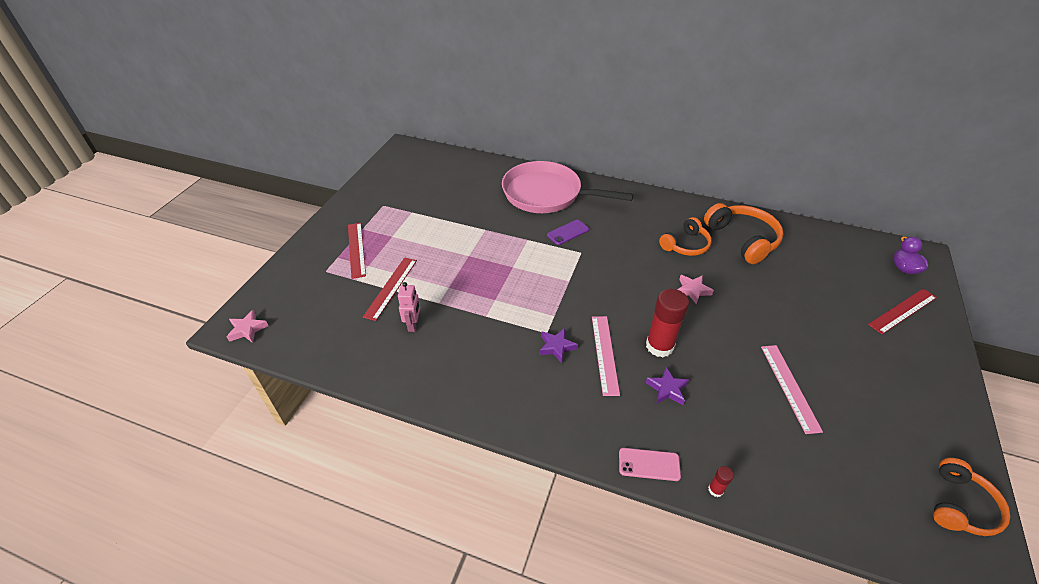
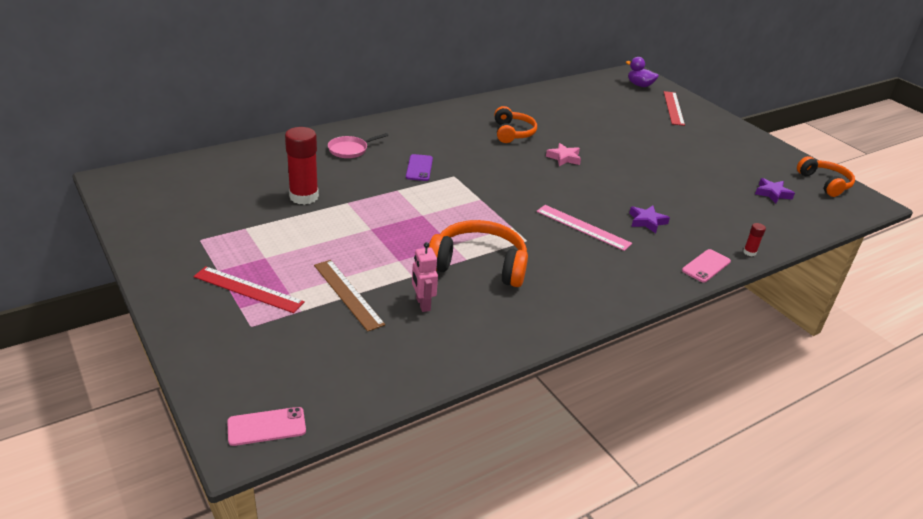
camera: 55 degrees left, 10 degrees down
(247, 329) = (266, 426): pink star -> pink phone
(391, 287) = (348, 294): red ruler -> brown ruler
(413, 325) = (422, 304): pink robot -> pink robot turned 150 degrees counterclockwise
(546, 194) = (350, 150): pink pan -> pink pan, size x0.41
(556, 347) = (549, 244): purple star -> purple star (772, 193)
(659, 346) = (602, 201): red glue stick -> red glue stick (304, 197)
(742, 239) = (538, 111): orange headphones -> orange headphones (479, 265)
(789, 387) = (693, 178): pink ruler -> none

